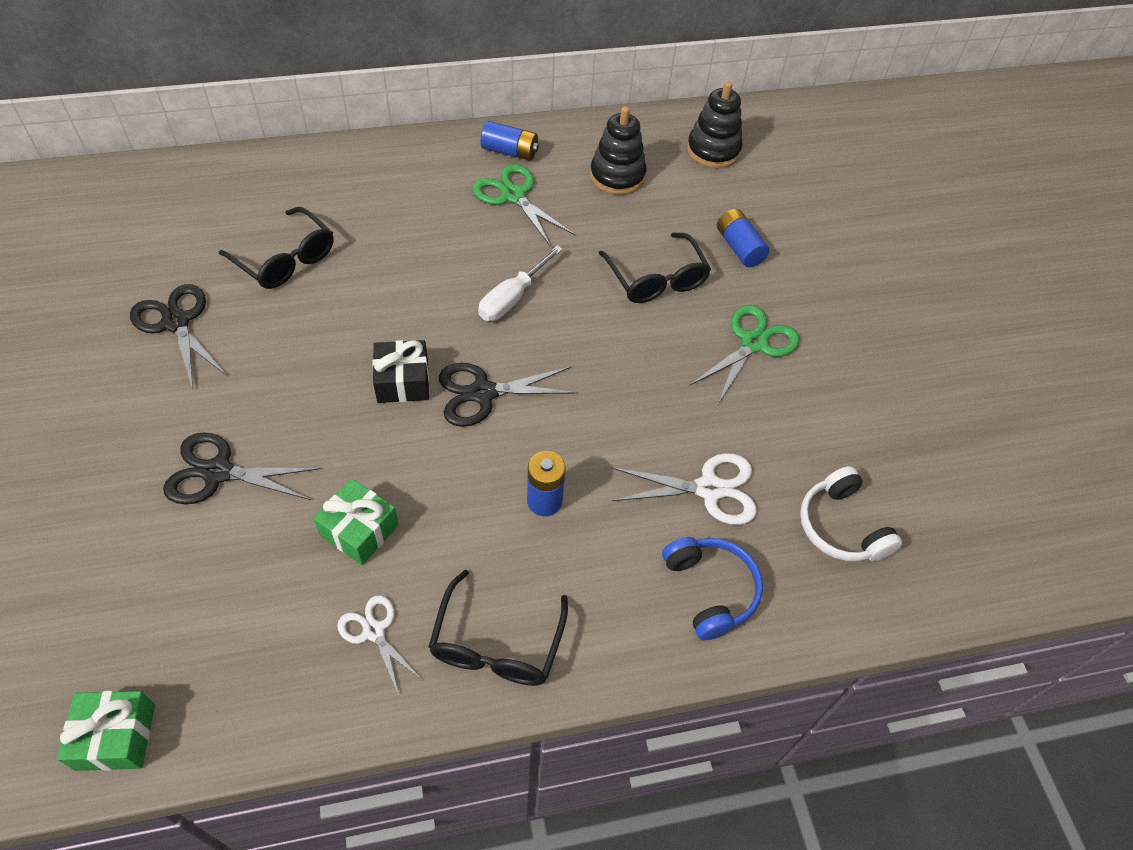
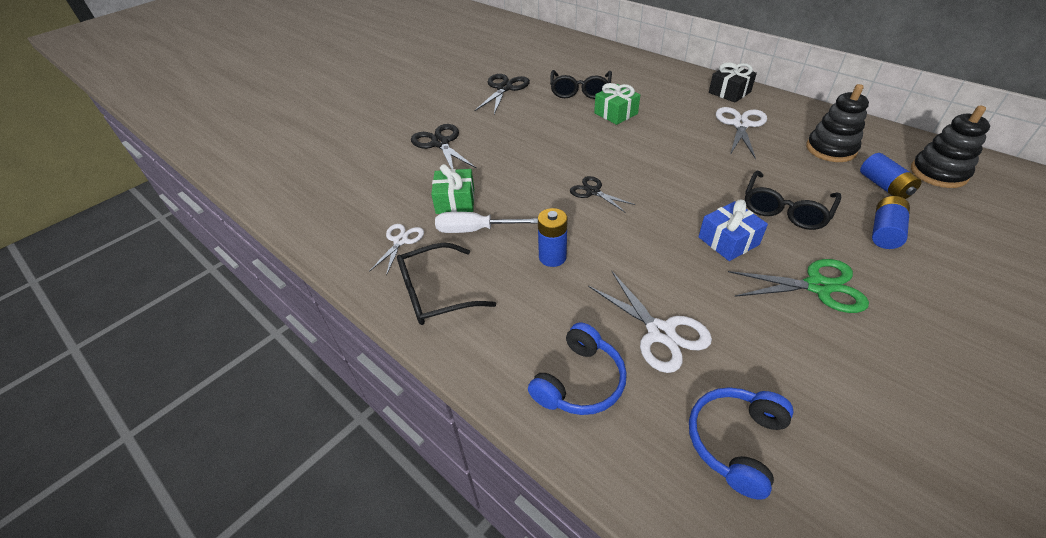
camera: 60 degrees right, 10 degrees down
(116, 737) = (281, 197): green gift -> green gift (615, 113)
(403, 381) = (561, 162): black gift -> black gift (729, 92)
(483, 393) = (593, 191): black scissors -> black scissors, size x0.64
(510, 151) = (767, 106): blue battery -> blue battery (884, 186)
(512, 298) = (672, 164): white screwdriver -> white screwdriver (474, 230)
(513, 195) = (740, 124): green scissors -> white scissors
(654, 351) = (728, 241): none -> blue gift
(841, 526) = (735, 442): white headphones -> blue headphones

